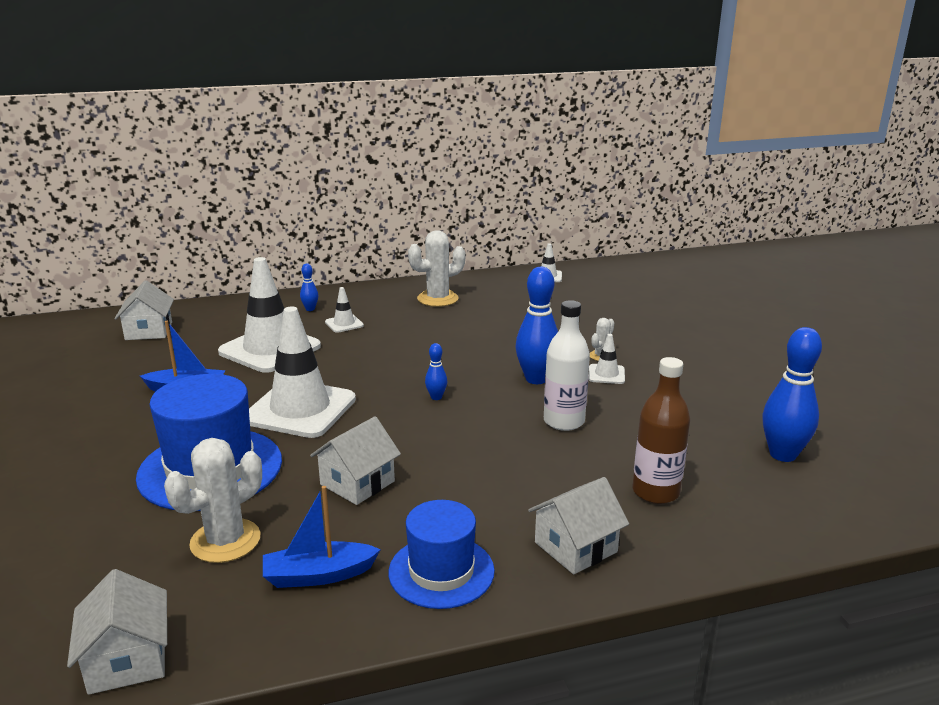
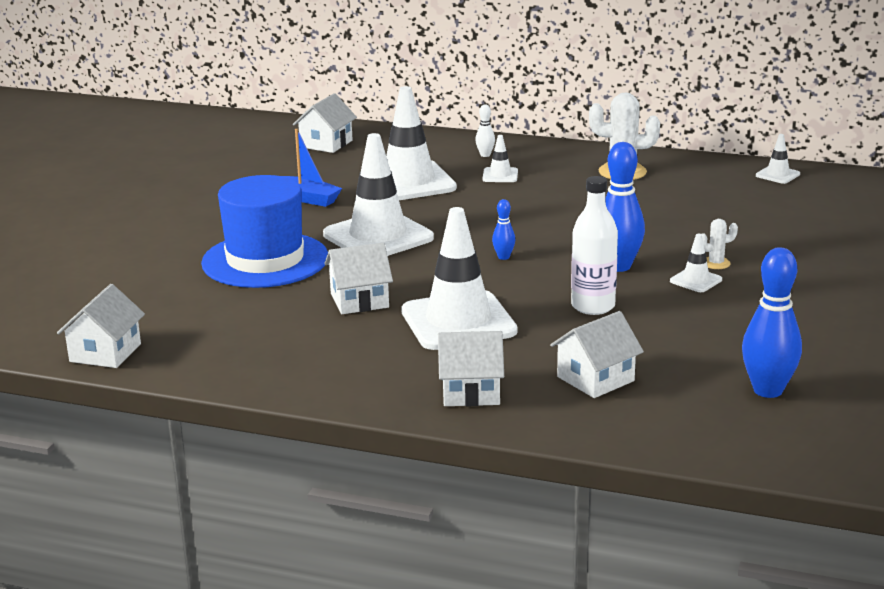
camera: 35 degrees right, 0 degrees up
(225, 541) = (227, 308): white cactus -> none
(310, 309) = (485, 155): blue bowling pin -> white bowling pin
(319, 575) = (264, 347): blue boat -> none
(441, 571) = (350, 373): blue hat -> none
(474, 474) = (458, 321): none -> white traffic cone
(655, 492) = (595, 379): brown bottle -> white house

